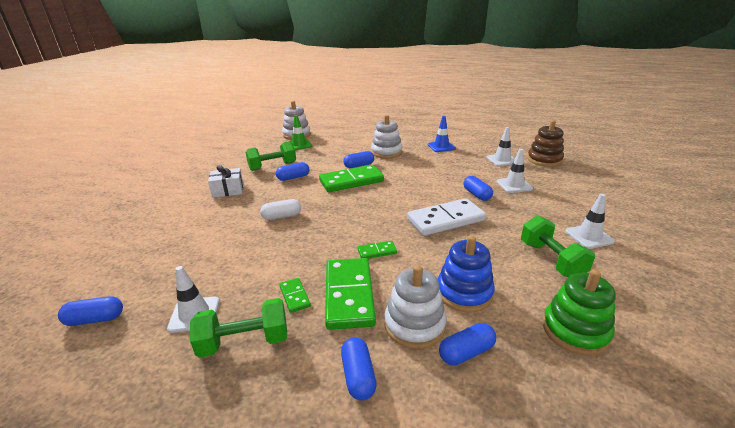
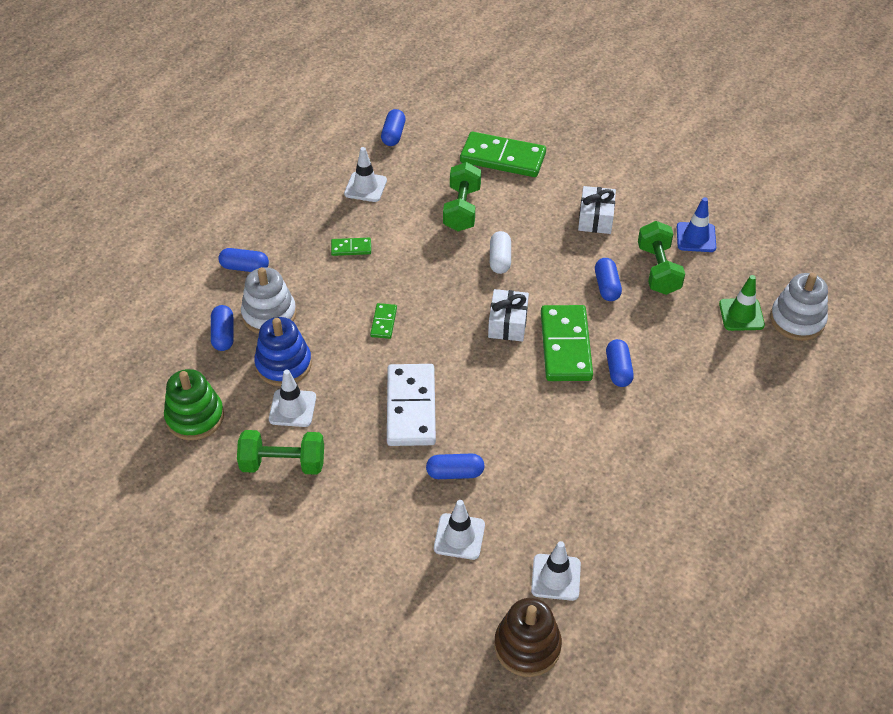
camera: 110 degrees right, 20 degrees up
(244, 342) = (316, 213): green dumbbell -> green dumbbell (462, 209)
(344, 201) = (508, 323): none -> white gift
(349, 295) = (331, 284): green domino -> green domino (502, 158)
(386, 152) = (660, 422): white stacking toy -> none
(441, 147) = (655, 514): blue traffic cone -> blue traffic cone (696, 237)
(589, 236) = (297, 532): white traffic cone -> white traffic cone (292, 408)

